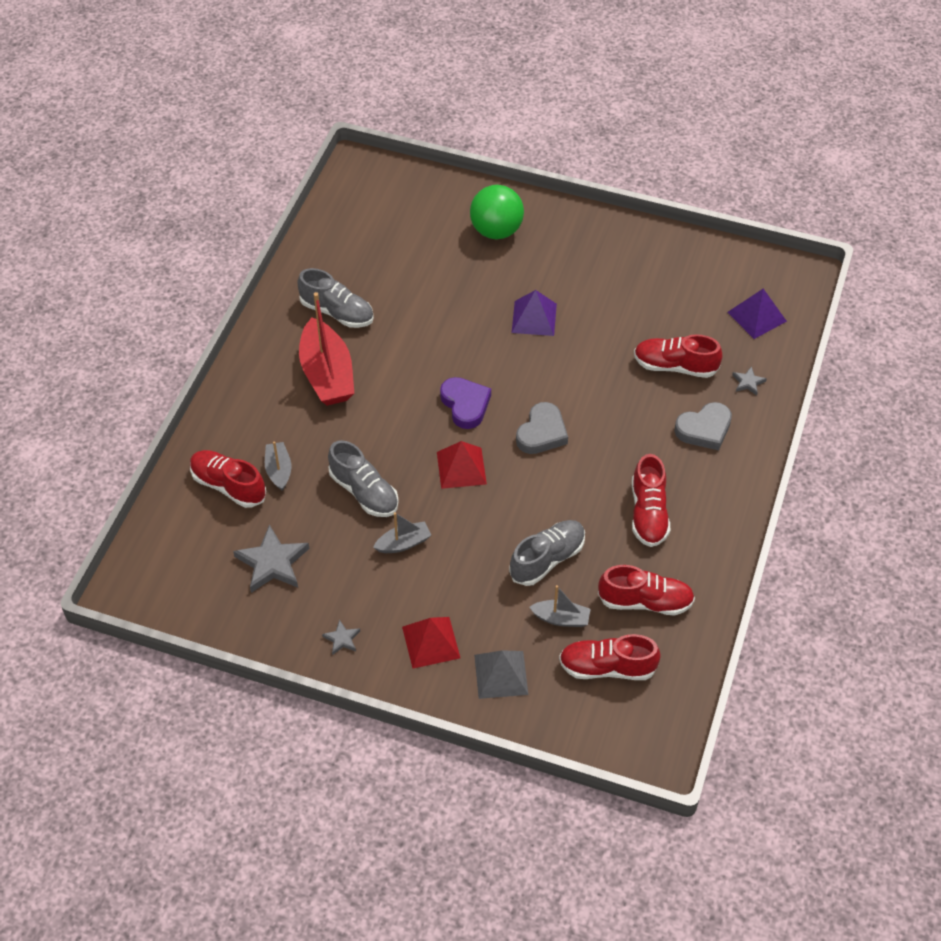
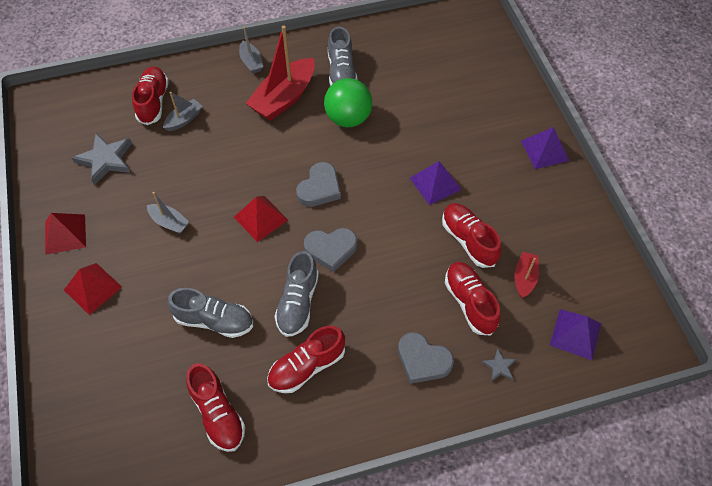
camera: 55 degrees right, 5 degrees up
(342, 639) = (65, 234): grey star -> red pyramid
(364, 492) = (198, 175): grey shoe -> grey shoe (298, 302)
(465, 405) = (319, 188): purple heart -> grey heart
(496, 231) = (496, 115): green ball -> green ball (348, 118)
(501, 674) = (89, 350): grey pyramid -> none
(561, 618) = (164, 361): grey boat -> grey boat (251, 62)
(565, 222) = (544, 150): none -> purple pyramid
(607, 667) = (137, 421): red shoe -> red shoe (468, 240)
(680, 316) = (524, 278): none -> red boat

